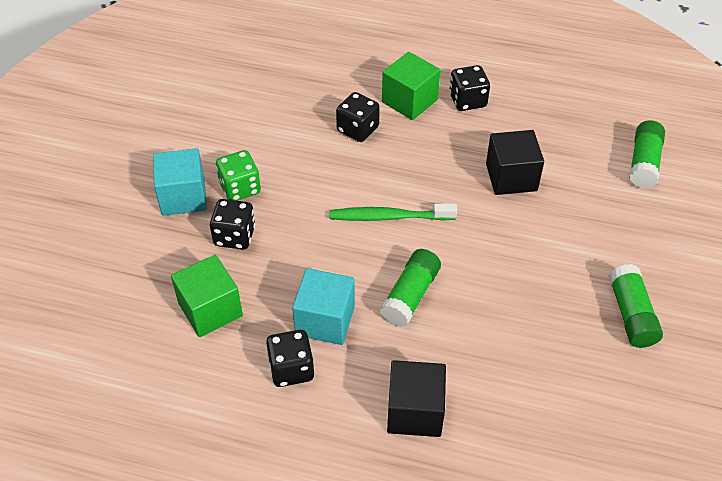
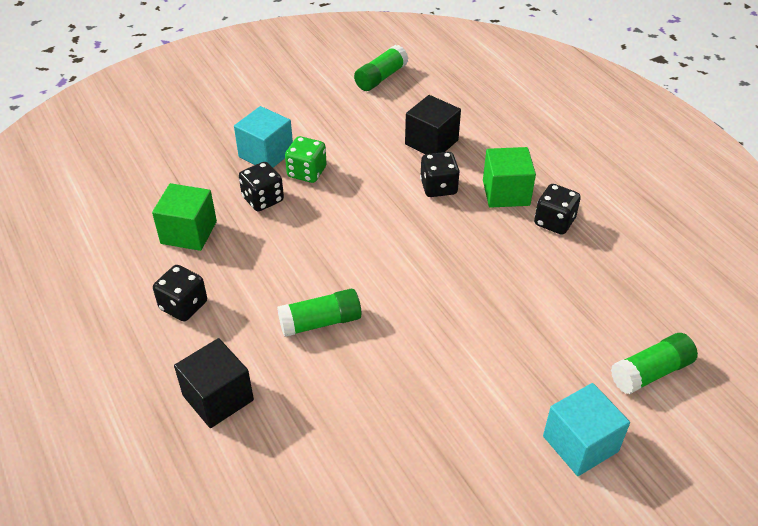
camera: 45 degrees right, 5 degrees down
(325, 320) = (244, 293): turquoise cube -> turquoise cube (580, 444)
(389, 217) = (379, 260): green toothbrush -> none
(511, 177) = (512, 299): black cube -> black cube (431, 142)
(631, 314) = (469, 473): green glue stick -> green glue stick (381, 77)

